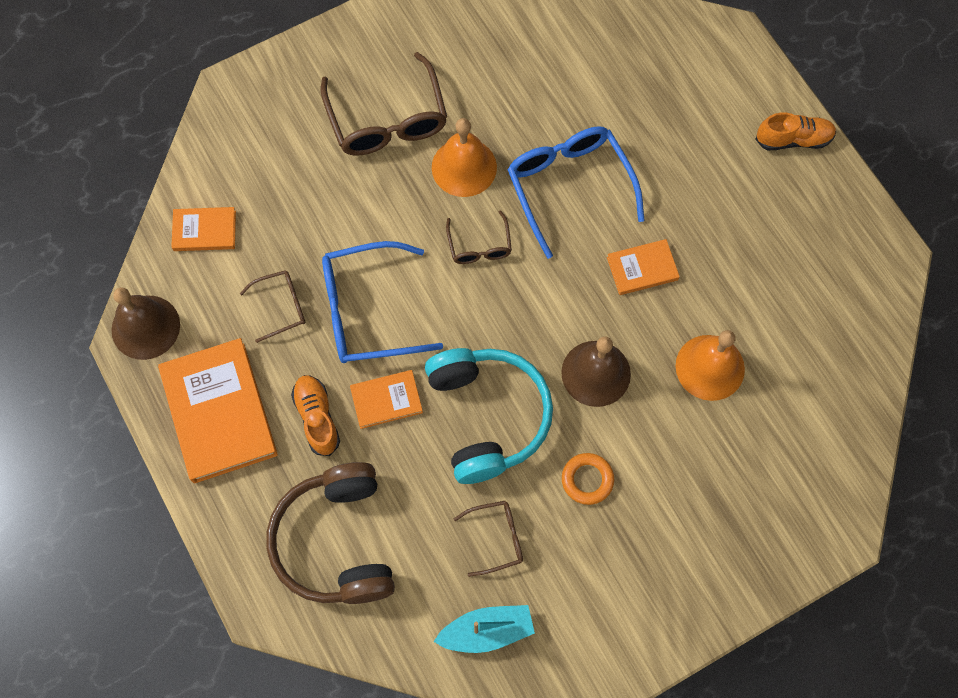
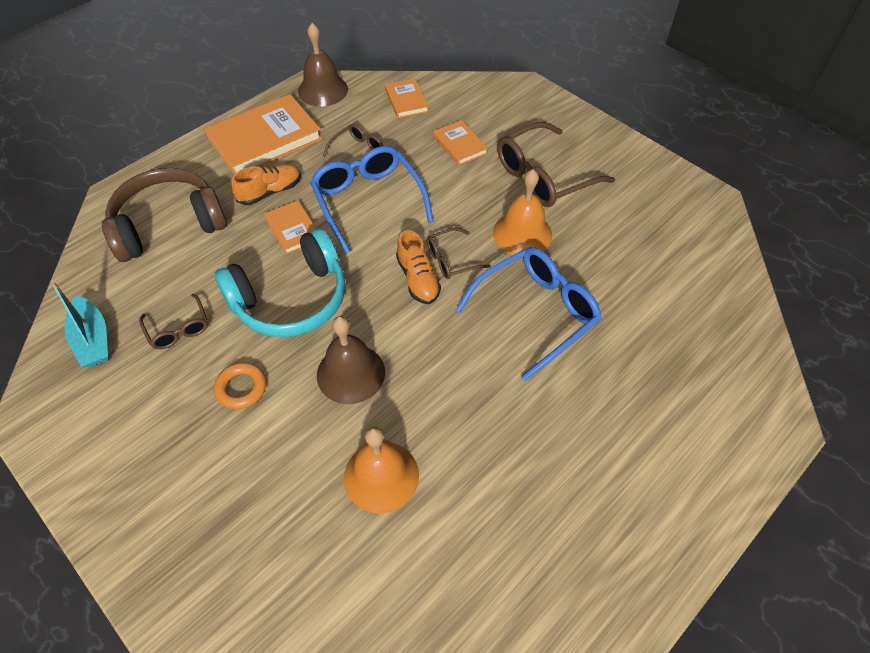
camera: 75 degrees right, 15 degrees down
(281, 307) = (357, 152): brown glasses -> brown glasses turned 105 degrees counterclockwise
(642, 268) = (472, 391): orange book -> orange book (459, 145)
(793, 139) = (687, 513): orange shoe -> orange shoe (418, 279)

